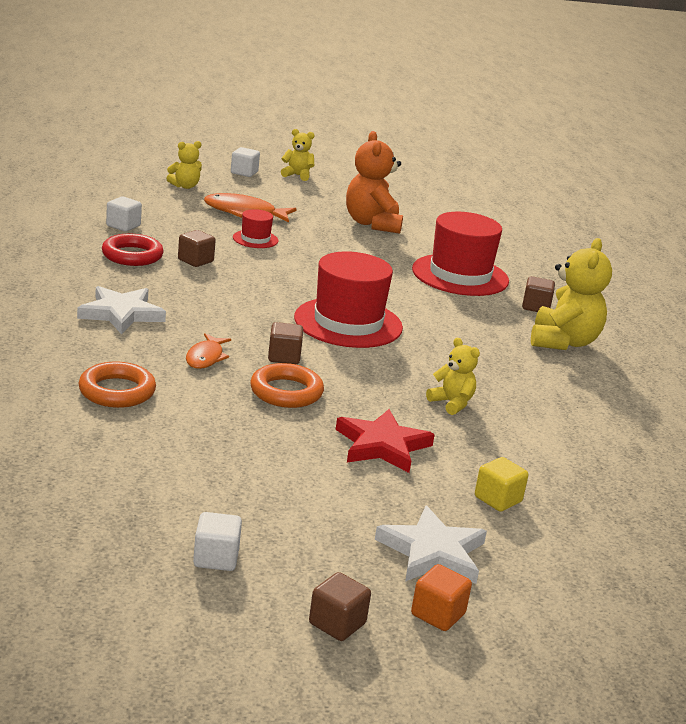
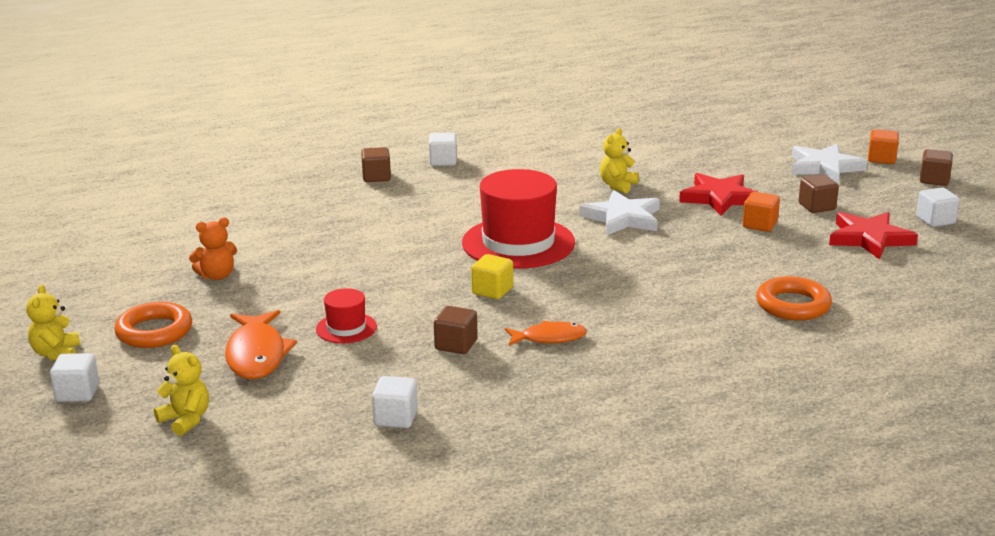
camera: 105 degrees left, 0 degrees up
(121, 314) = (645, 346): white star -> white star (622, 218)
(132, 255) = (486, 384): red ring -> none
(206, 357) = (677, 285): orange fish -> orange fish (549, 338)
(208, 490) = (869, 239): none -> red star
(284, 357) = (628, 255): brown cube -> brown cube (817, 207)
(286, 392) = (689, 242): orange ring -> orange ring (154, 331)
(296, 441) = (760, 225): none -> orange cube
(372, 224) = (217, 276): orange teddy bear -> orange teddy bear, size x0.55
(460, 275) = (332, 214): red hat -> none
(498, 499) = (734, 158): yellow cube -> yellow cube (492, 291)
(563, 342) = (443, 161): yellow teddy bear -> white cube

